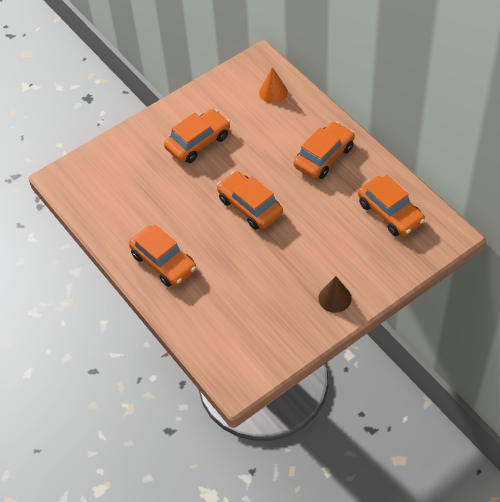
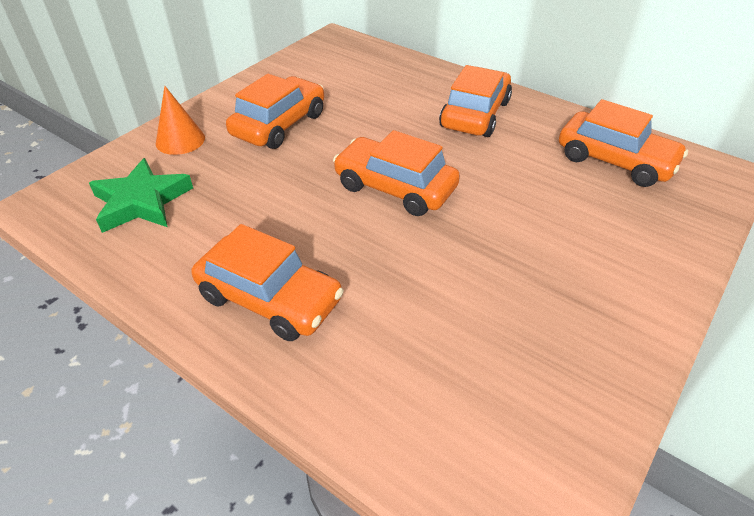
camera: 20 degrees left, 10 degrees down
(109, 188) = (141, 202): none -> green star
(273, 92) = (367, 63): orange cone -> orange cone (180, 140)
(334, 298) = (620, 296): brown cone -> none

